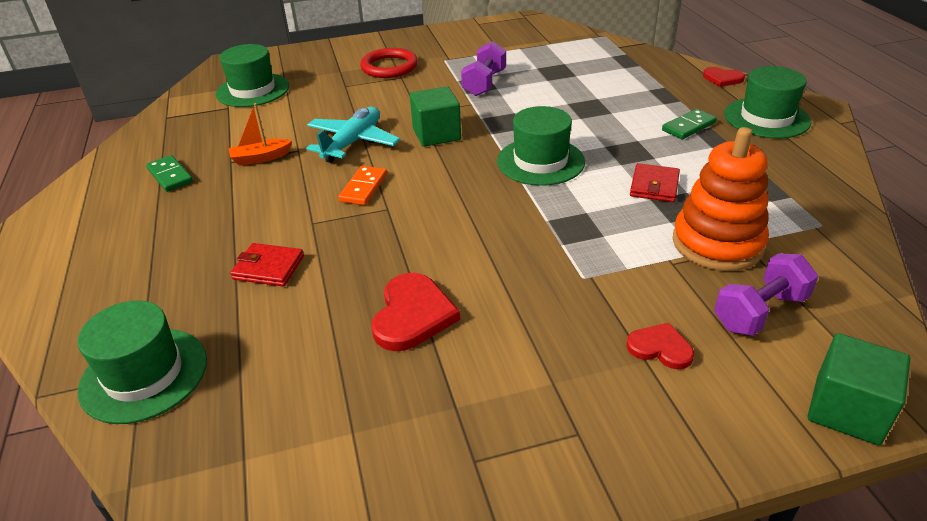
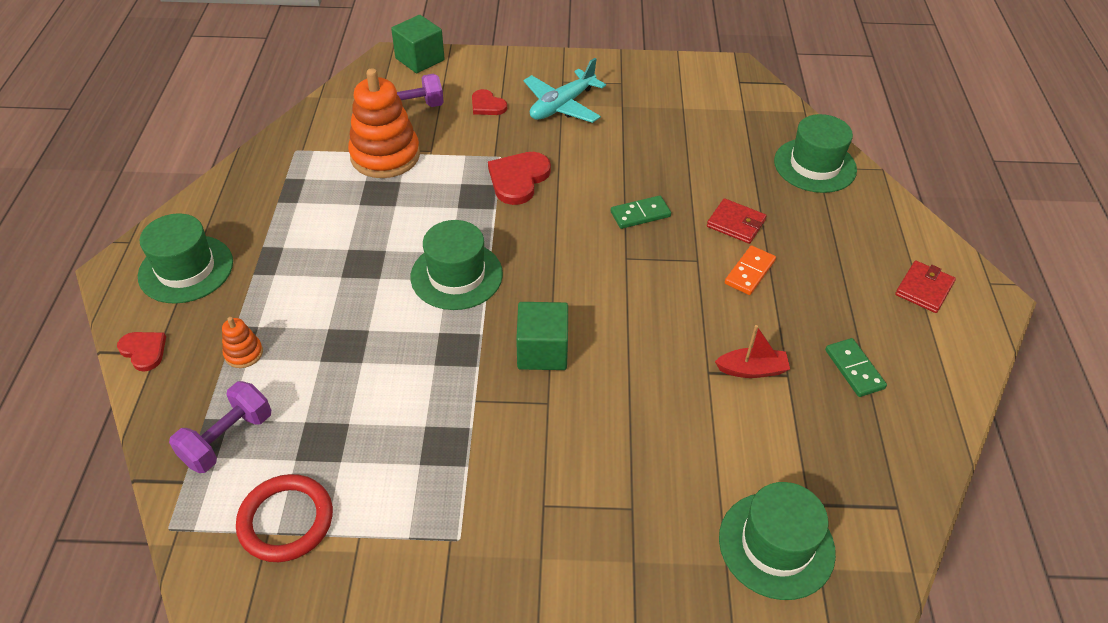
camera: 165 degrees left, 10 degrees up
(261, 158) = (752, 370): orange boat -> red boat
(353, 142) = (642, 366): turquoise plane -> turquoise plane (562, 106)
(363, 188) = (643, 290): orange domino -> orange domino (749, 272)
(389, 67) = (552, 546): red ring -> red ring (286, 520)
(412, 315) = (631, 160): red heart -> red heart (518, 179)
(484, 83) = (435, 443): purple dumbbell -> purple dumbbell (228, 439)
(654, 91) = (244, 353): none -> orange stacking toy
(654, 186) = (379, 217): red wallet -> red wallet (924, 289)
(689, 126) = (273, 280): green domino -> green domino (640, 214)

